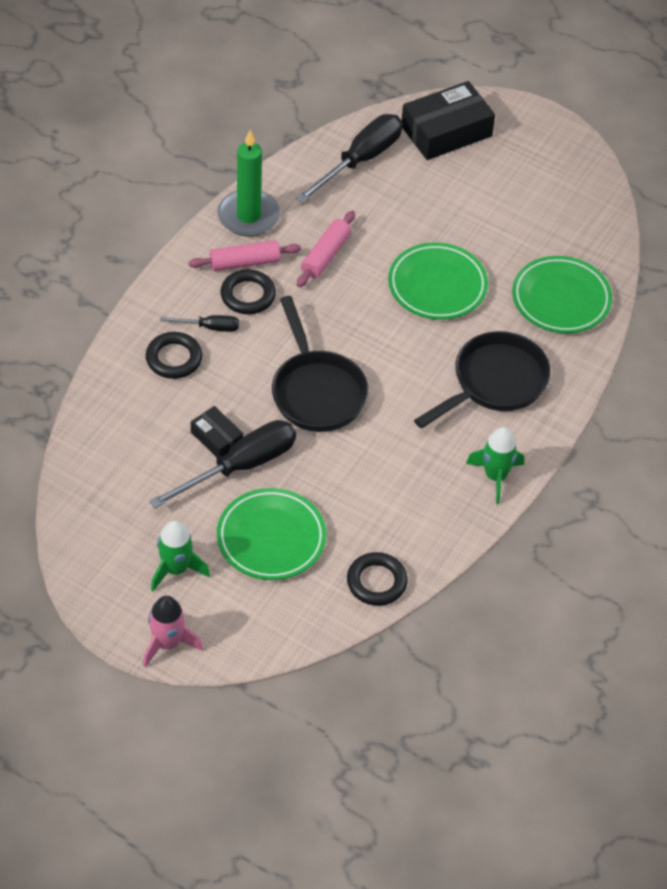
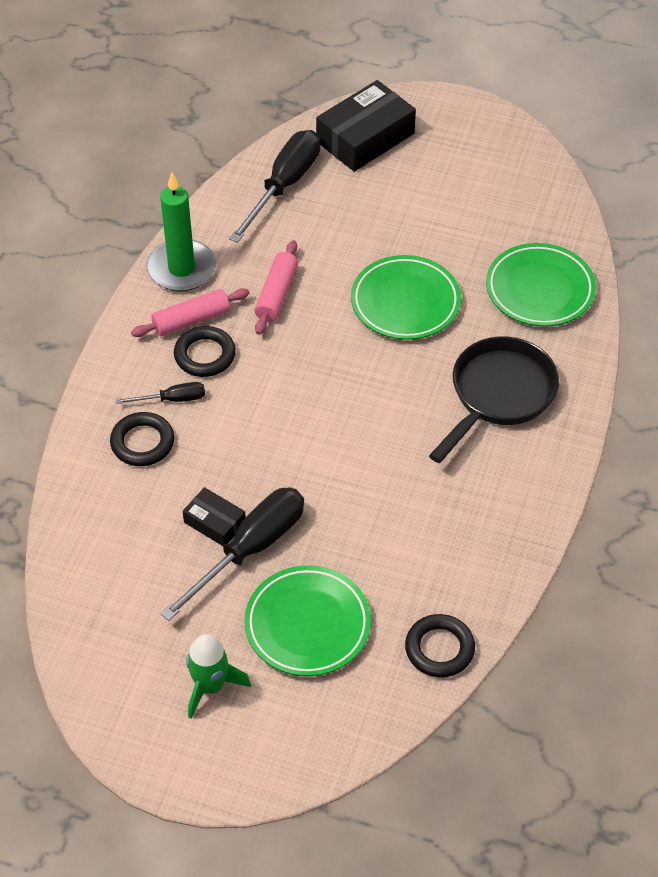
camera: 10 degrees left, 0 degrees up
(168, 643) = (225, 777): pink rocket -> none
(316, 391) = (310, 445): black pan -> none
(495, 476) = (532, 498): green rocket -> none

